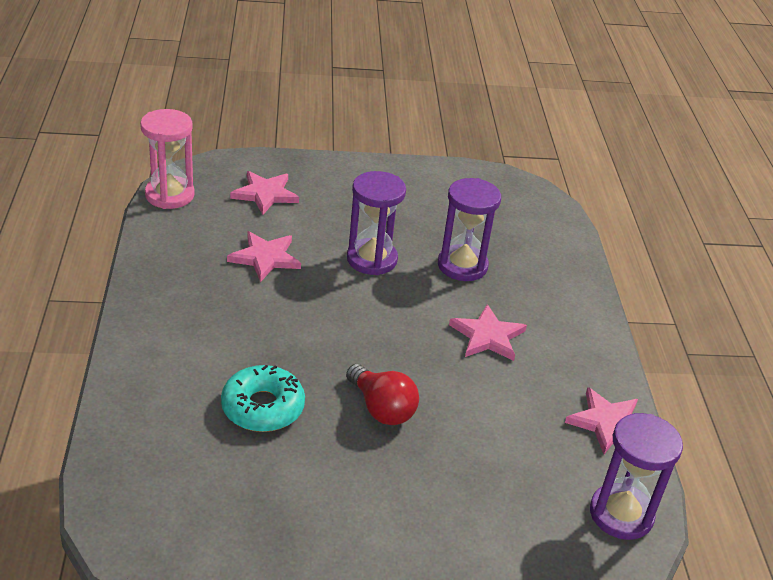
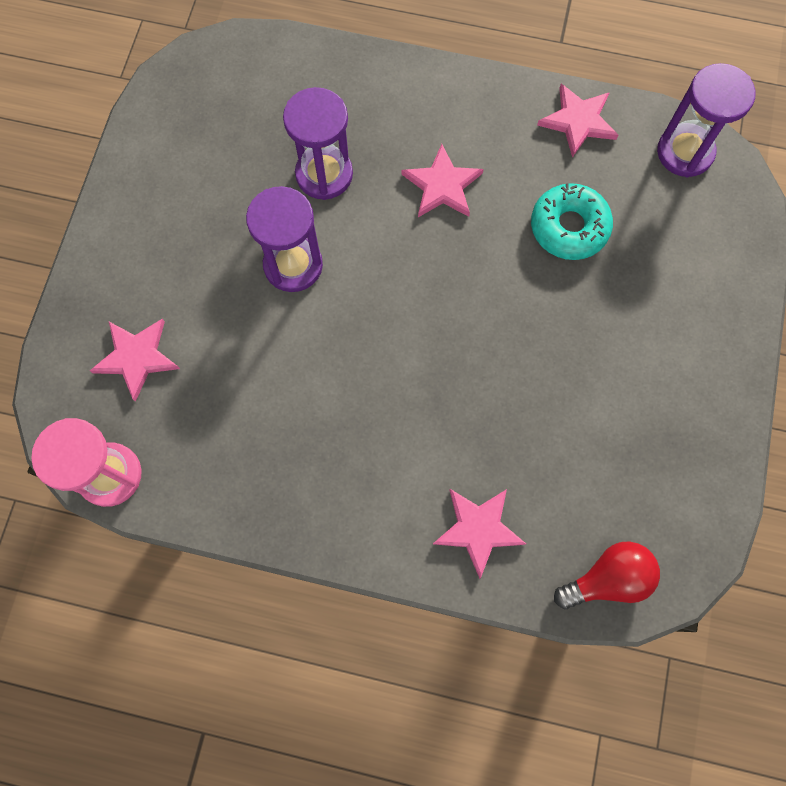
camera: 70 degrees left, 35 degrees up
(263, 407) = (509, 428): turquoise donut -> turquoise donut (569, 227)
(265, 258) = (265, 381): pink star -> pink star (478, 529)
(381, 408) = (528, 315): red light bulb -> red light bulb (607, 579)

